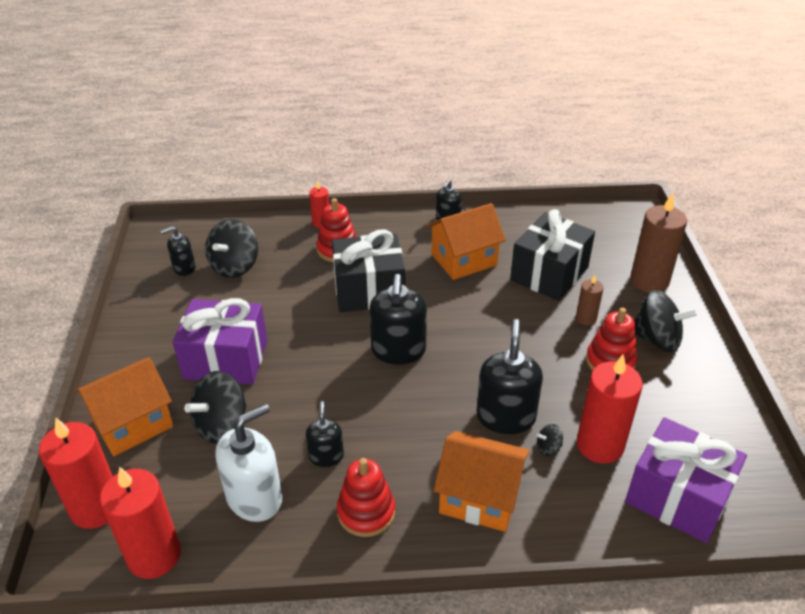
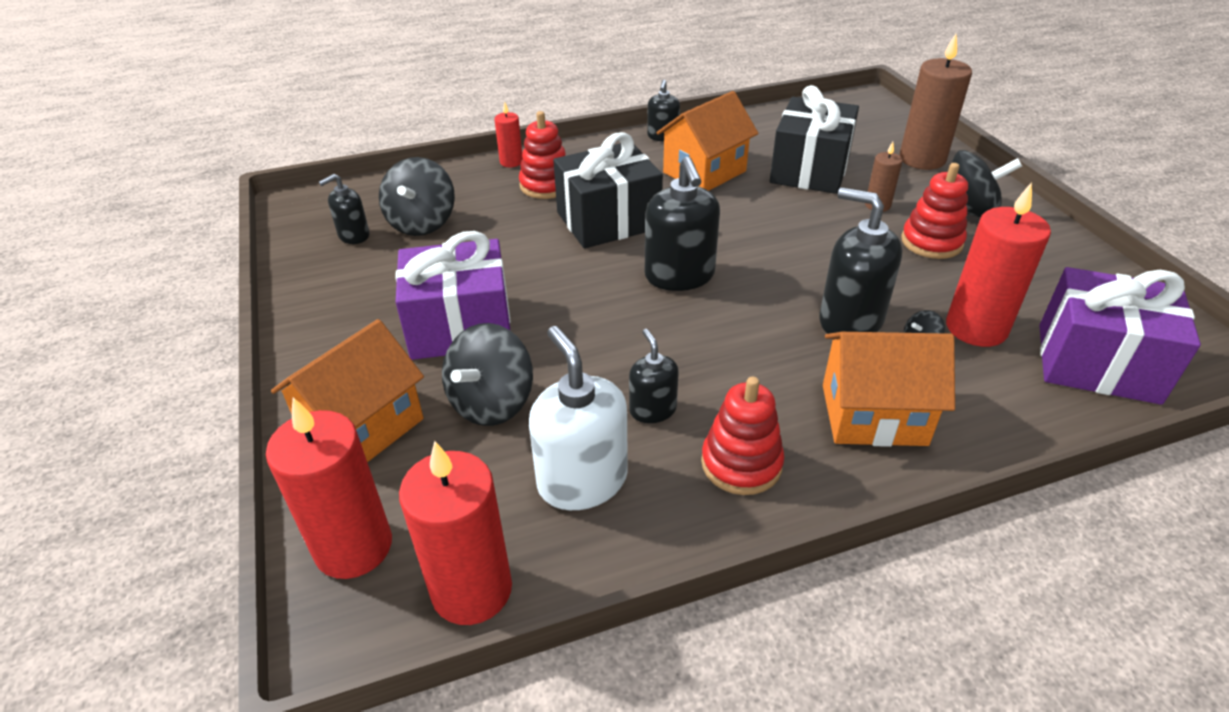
camera: 15 degrees left, 0 degrees up
(255, 498) = (582, 480): white soap dispenser -> white soap dispenser turned 60 degrees counterclockwise
(506, 417) = (850, 320): black soap dispenser -> black soap dispenser turned 45 degrees counterclockwise

